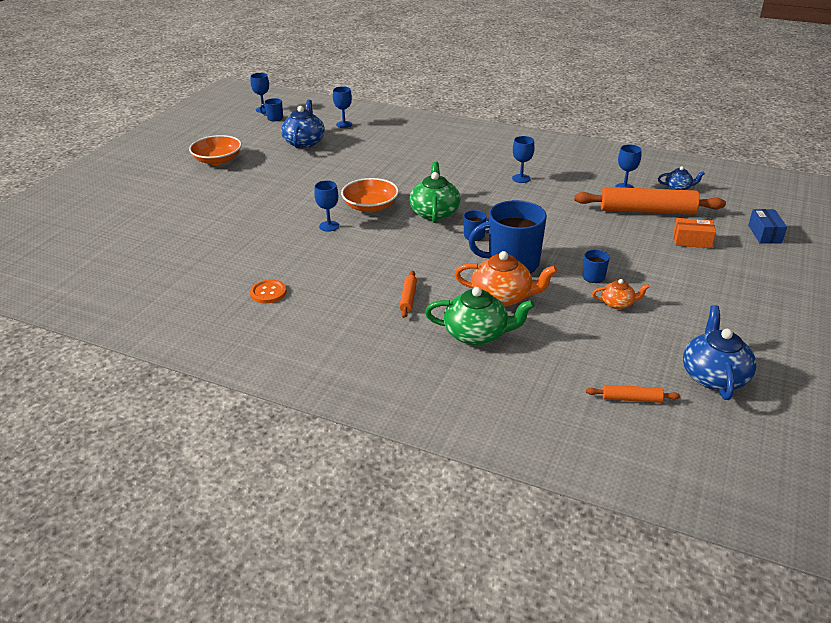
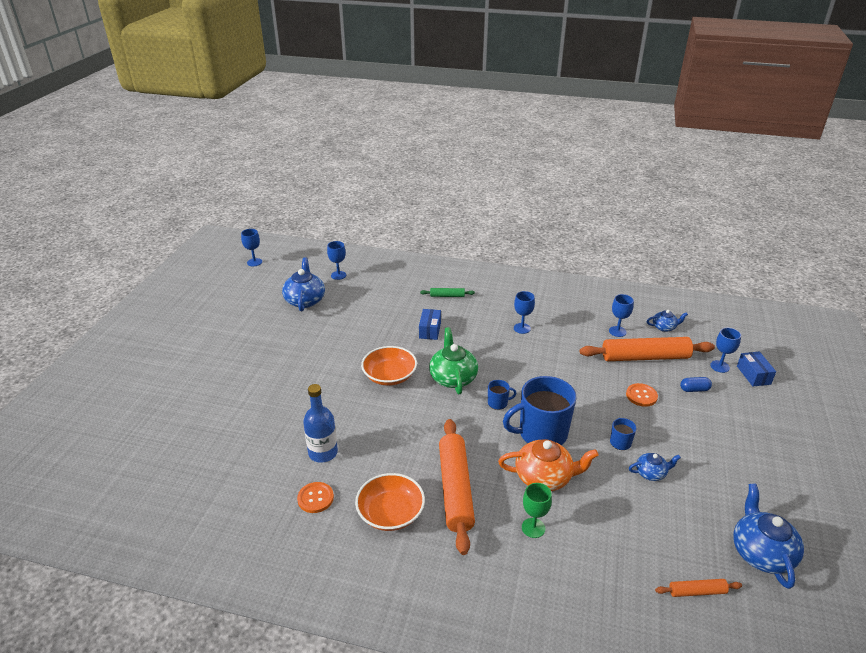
camera: 10 degrees left, 0 degrees up
(217, 160) = (223, 330): orange bowl -> orange bowl (390, 513)
(274, 118) = (268, 272): blue mug -> none
(286, 260) = (323, 453): none -> blue bottle
(329, 226) = (355, 405): blue goblet -> blue goblet (719, 366)
(408, 298) = (456, 489): orange rolling pin -> orange rolling pin, size x2.20
(423, 174) = (430, 330): none -> blue box
(451, 147) = (447, 296): none -> green rolling pin
(477, 334) = (533, 528): green teapot -> green goblet
(618, 303) = (651, 473): orange teapot -> blue teapot
(631, 241) = (641, 396): none -> orange button
(692, 241) = (694, 389): orange box -> blue capsule

